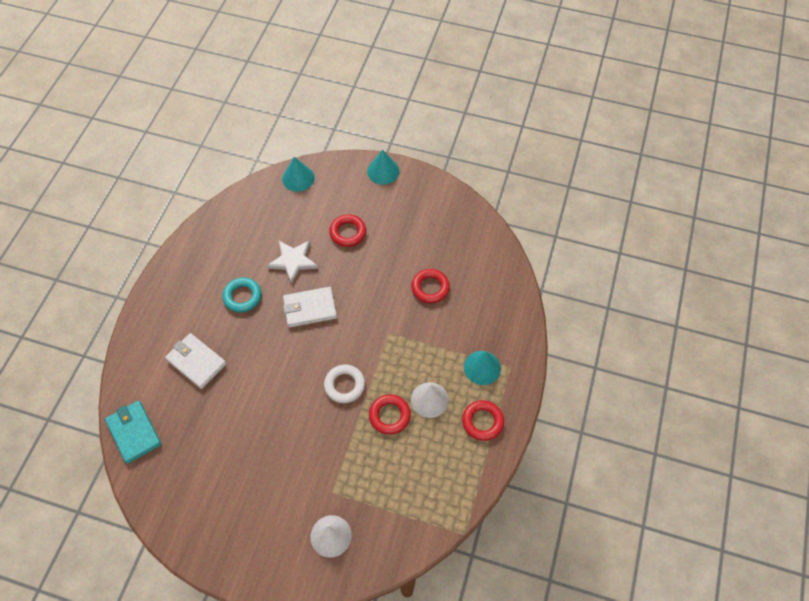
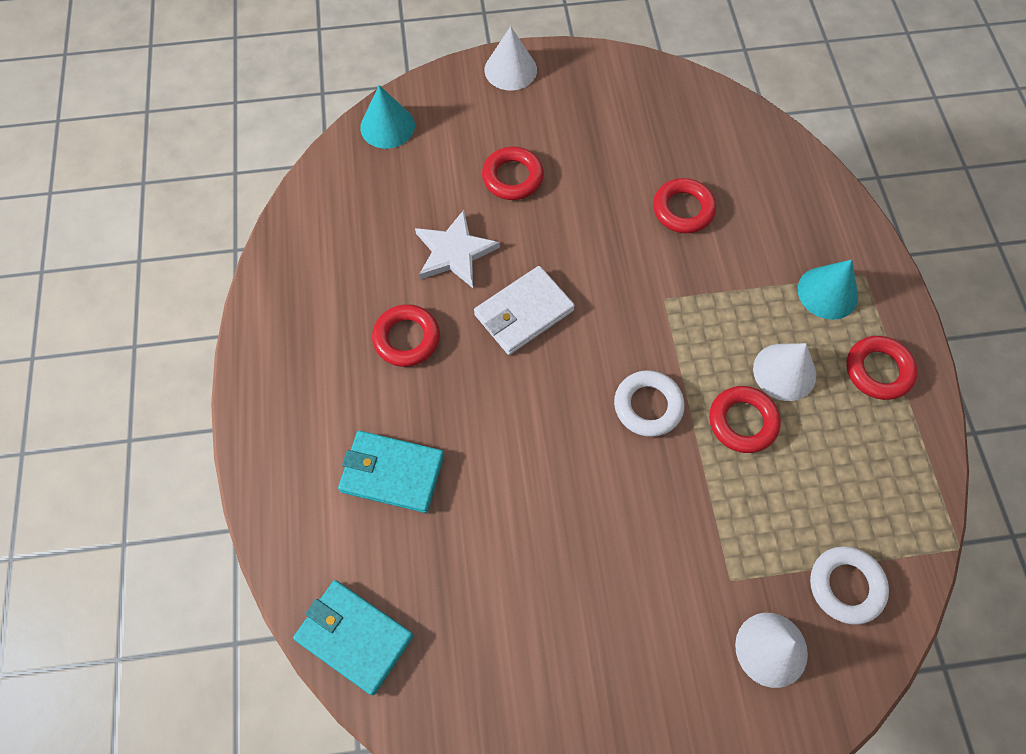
camera: 25 degrees left, 5 degrees up
(196, 362) = (392, 473): white wallet -> turquoise wallet
(242, 296) = (406, 338): turquoise ring -> red ring
(383, 171) = (510, 69): turquoise cone -> white cone
(390, 524) = (845, 586): none -> white ring

